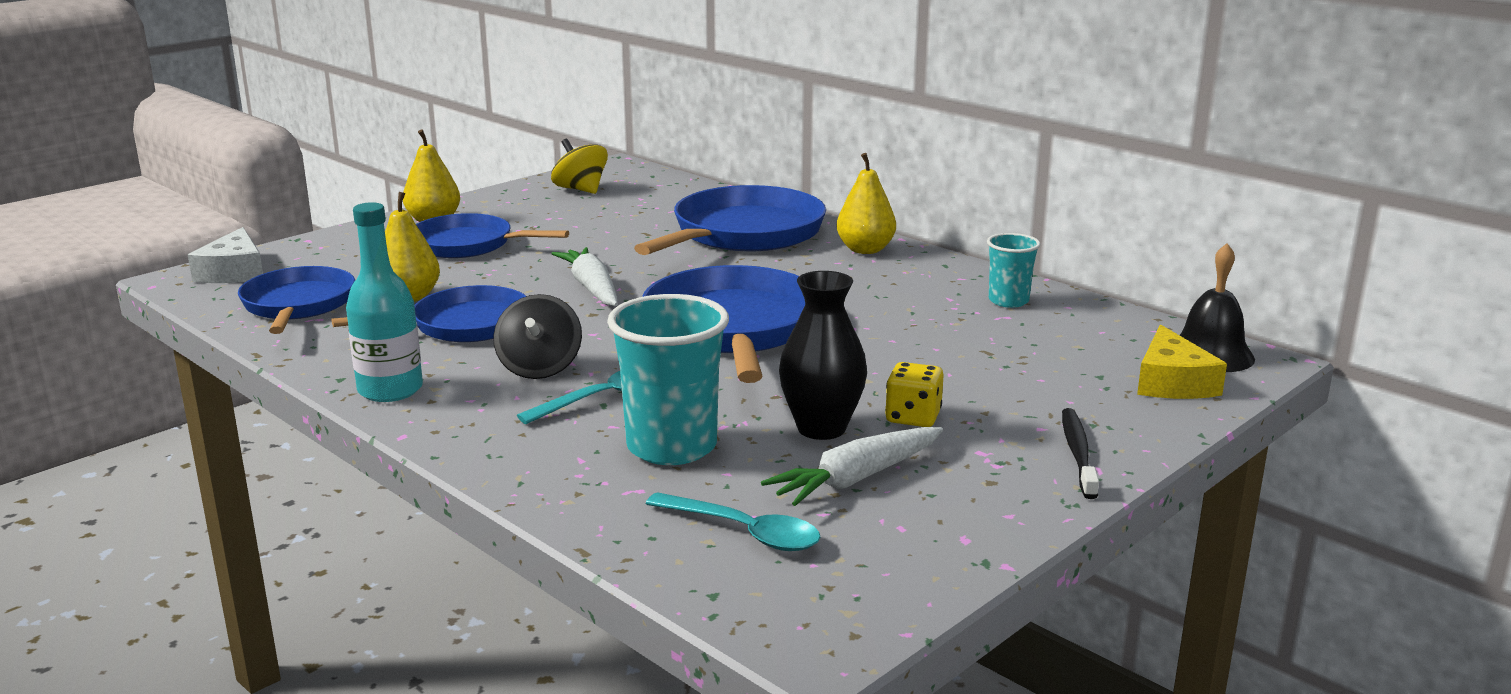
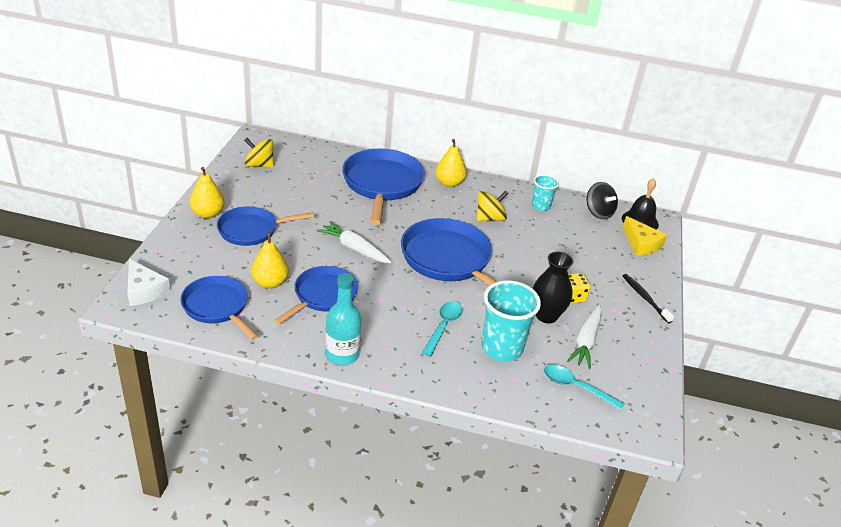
camera: 35 degrees left, 15 degrees up
(540, 368) = (393, 315): black spinning top -> black spinning top (598, 212)
(744, 532) = (576, 387): turquoise spoon -> turquoise spoon turned 150 degrees counterclockwise
(883, 297) = (490, 218): none -> yellow spinning top

